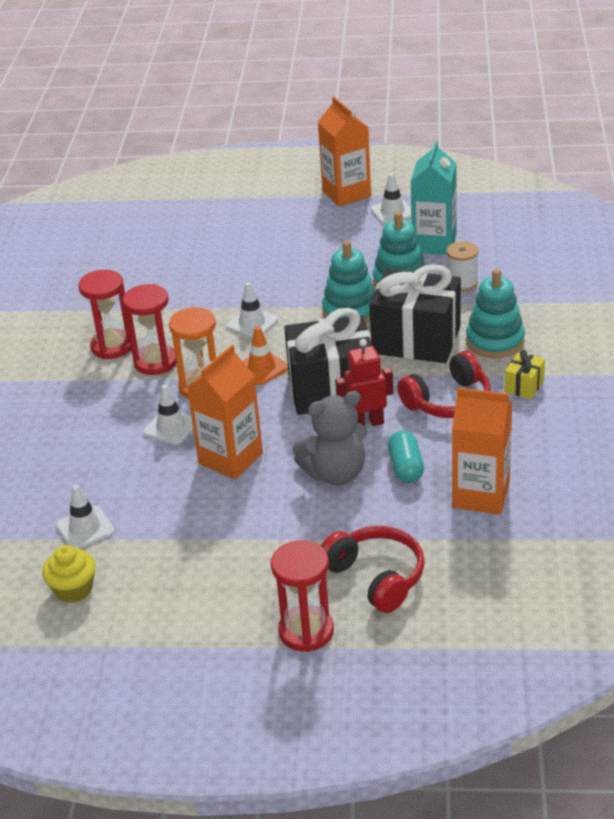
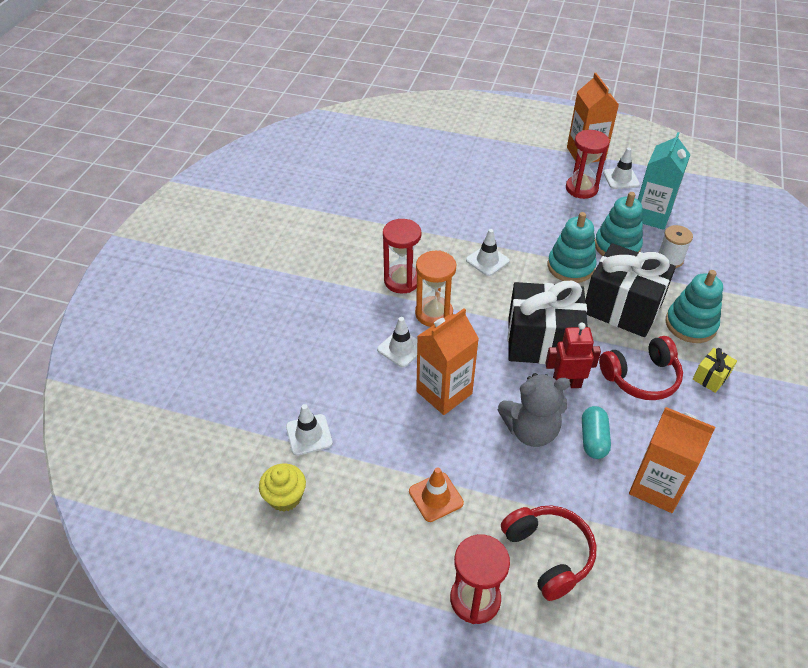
camera: 10 degrees right, 10 degrees up
(112, 346) = (370, 258): red hourglass -> red hourglass (581, 188)
(261, 368) = (487, 306): orange traffic cone -> orange traffic cone (436, 497)

